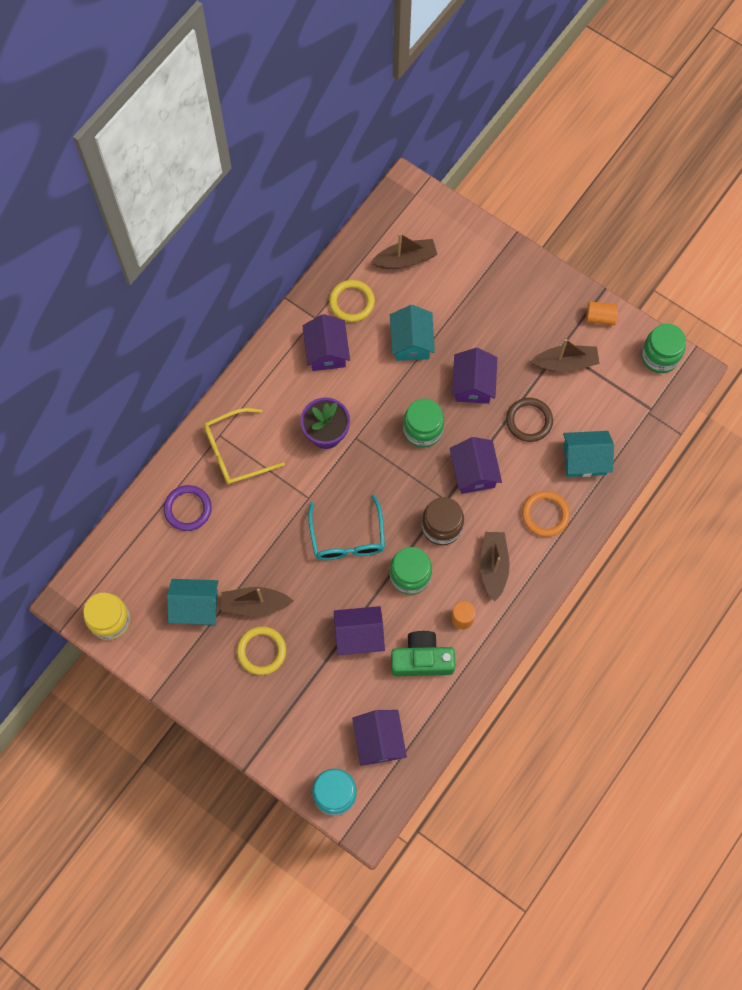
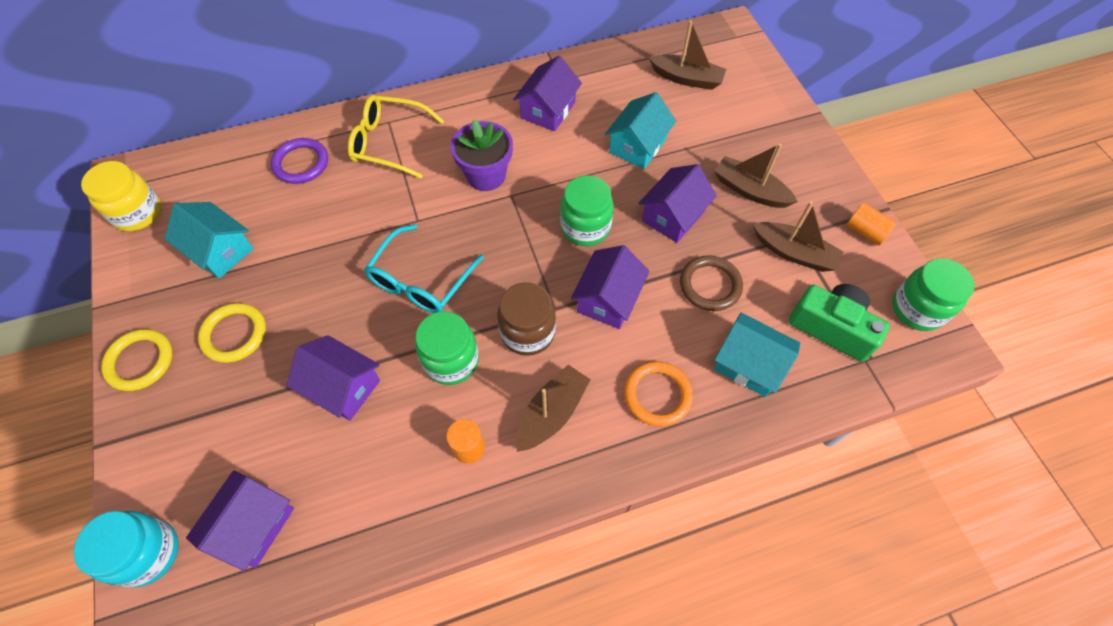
camera: 35 degrees right, 10 degrees down
(255, 604) = (274, 285): brown boat -> brown boat (750, 190)
(351, 302) = (606, 85): yellow ring -> yellow ring (140, 361)
(422, 659) = (384, 463): green camera -> green camera (831, 327)

